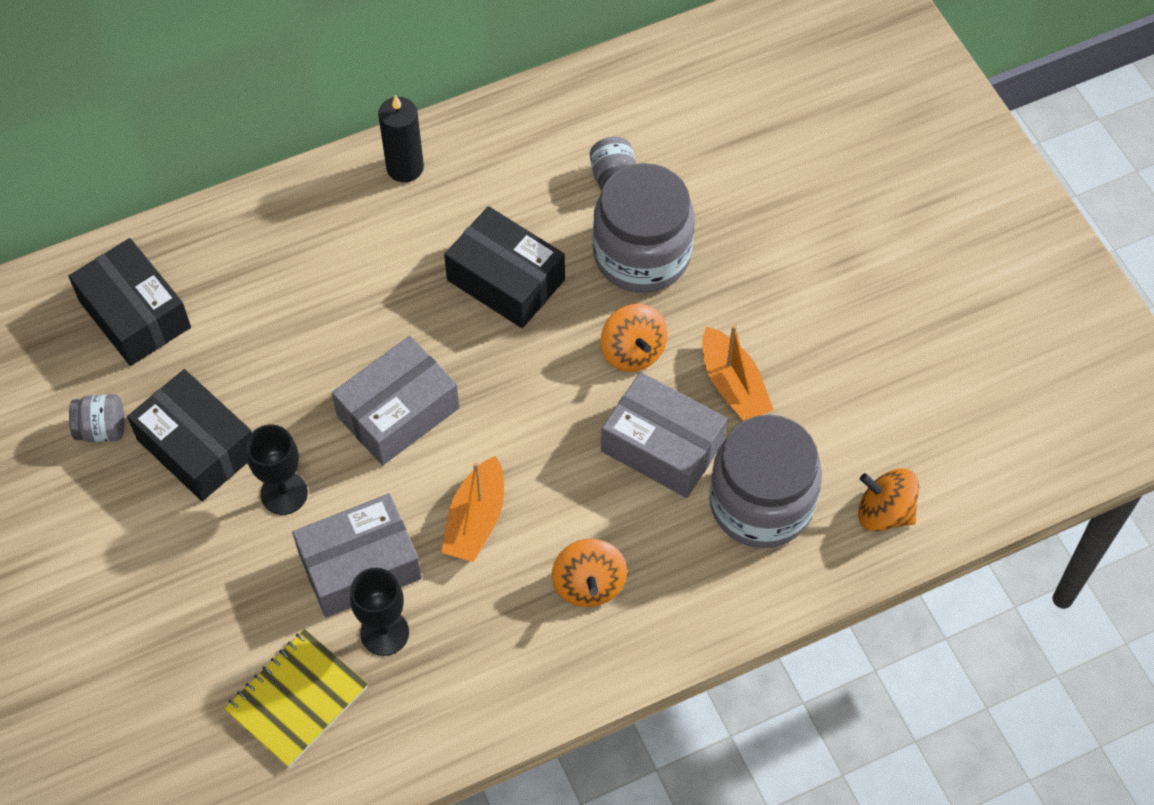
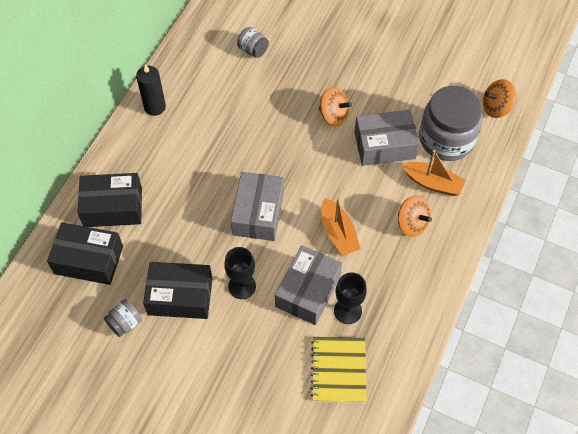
camera: 40 degrees left, 0 degrees up
(506, 280) = (249, 123): black box -> black box (113, 207)
(642, 254) = (297, 73): grey jar -> none
(733, 385) = (388, 100): orange boat -> orange boat (432, 183)

